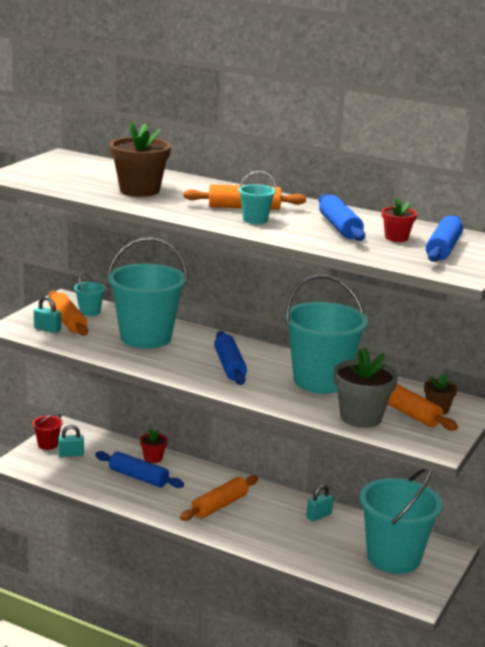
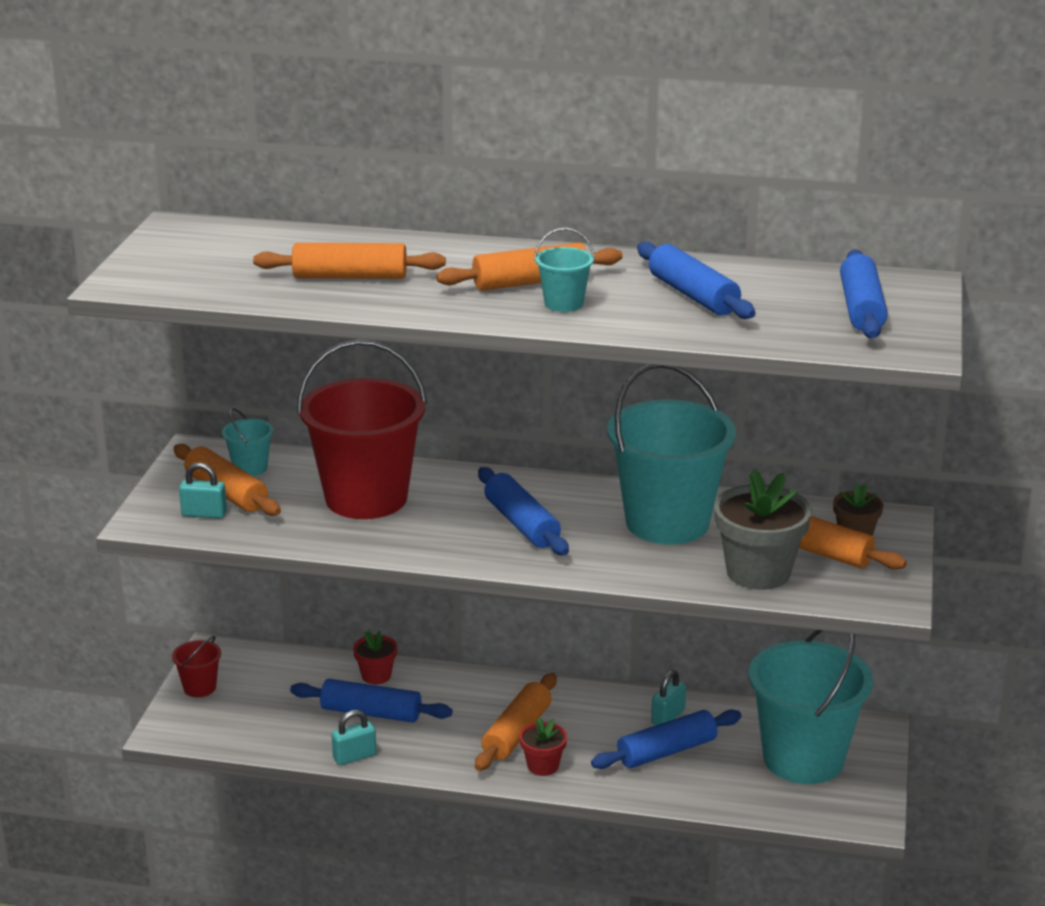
camera: 15 degrees left, 5 degrees up
(71, 454) = (245, 696): turquoise padlock -> turquoise padlock (354, 756)
(139, 190) = (350, 277): brown flower pot -> orange rolling pin
(146, 337) = (366, 498): turquoise bucket -> red bucket
(307, 535) = (667, 751): none -> blue rolling pin
(396, 238) = (785, 300): red flower pot -> red flower pot (543, 766)

